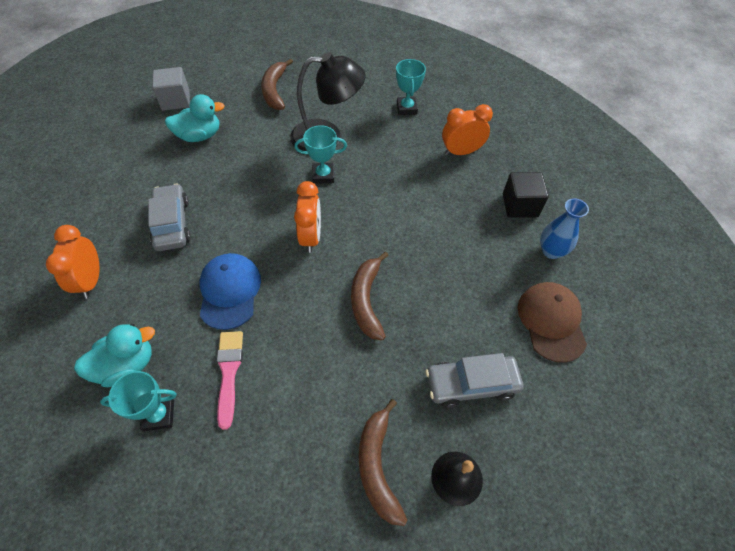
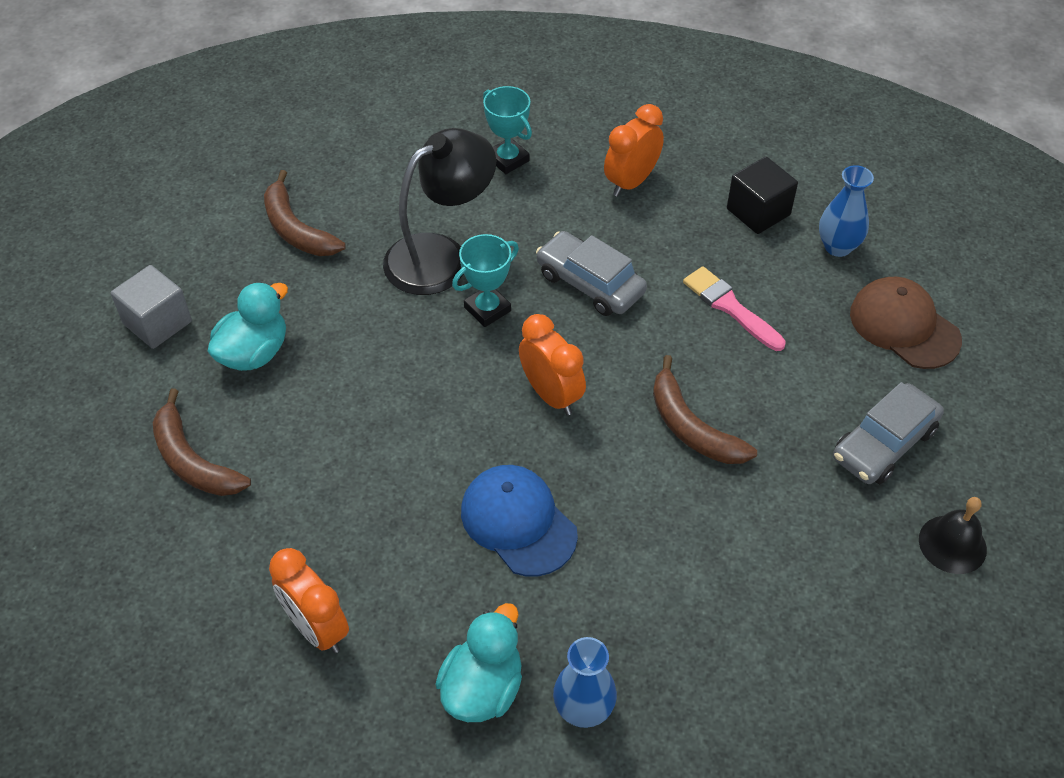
camera: 35 degrees left, 5 degrees down
(159, 415) = (583, 710): turquoise trophy -> blue vase
(172, 224) = (349, 490): grey car -> grey car (590, 283)
(229, 372) = (615, 609): pink brush -> pink brush (730, 307)
(377, 466) = (868, 588): brown banana -> brown banana (193, 460)

